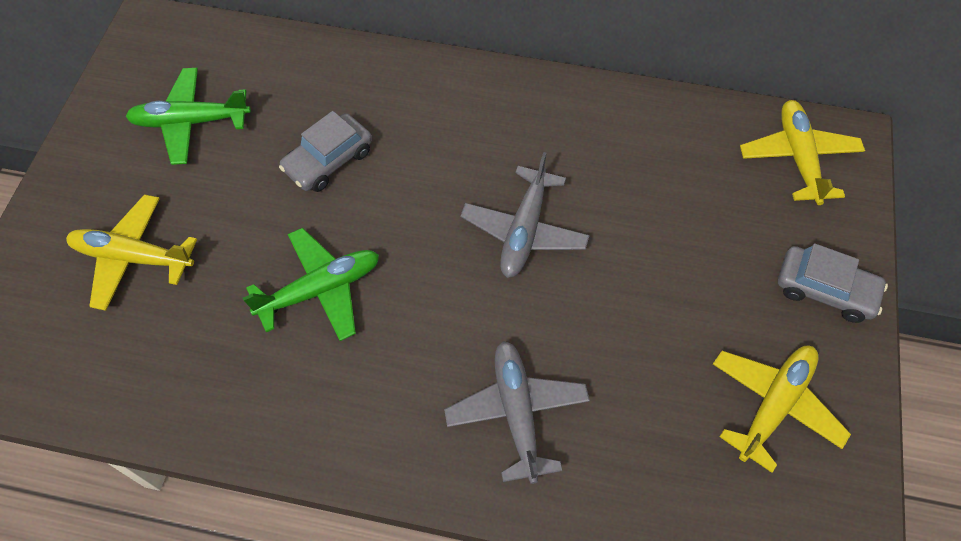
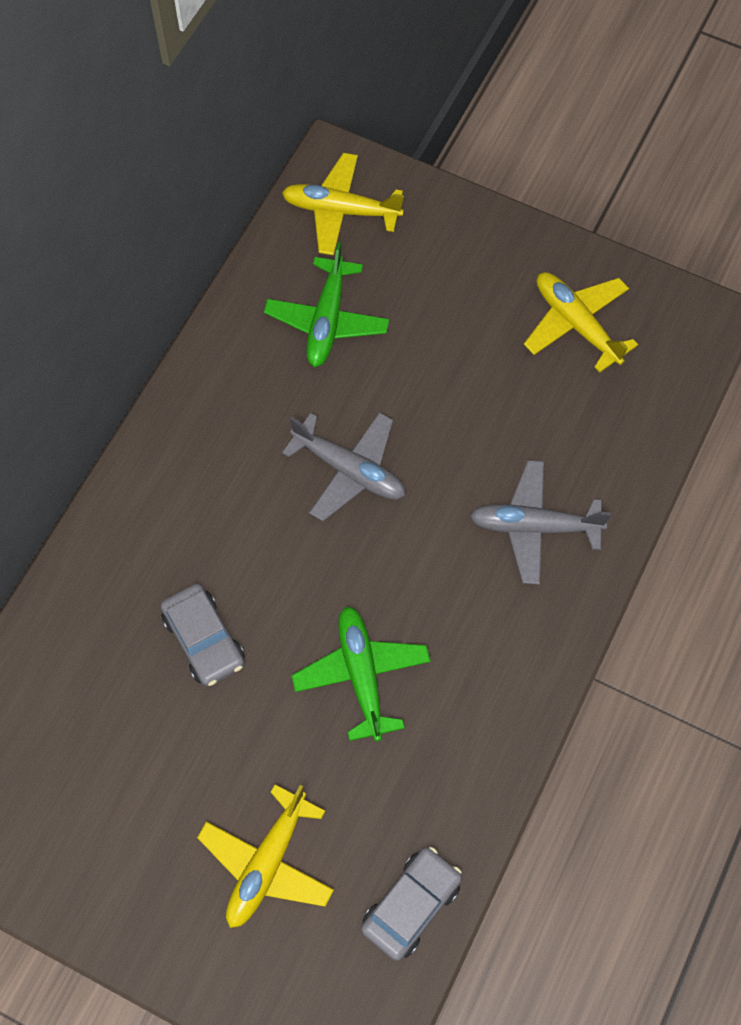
camera: 75 degrees left, 5 degrees up
(191, 122) = (99, 783): green plane -> green plane (327, 320)
(825, 289) = (482, 244): grey car -> grey car (411, 905)

